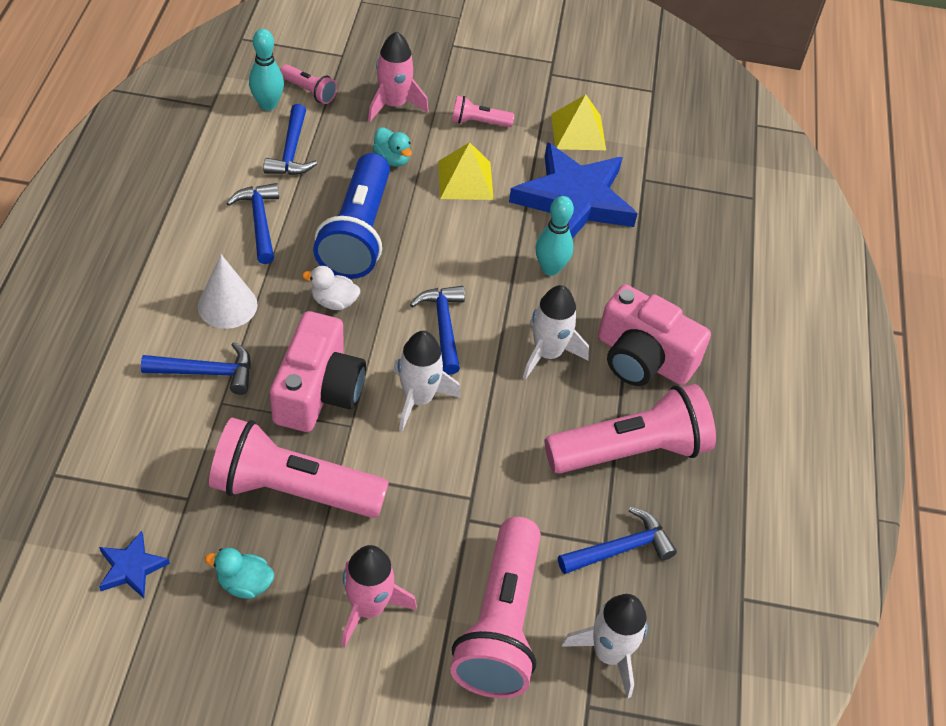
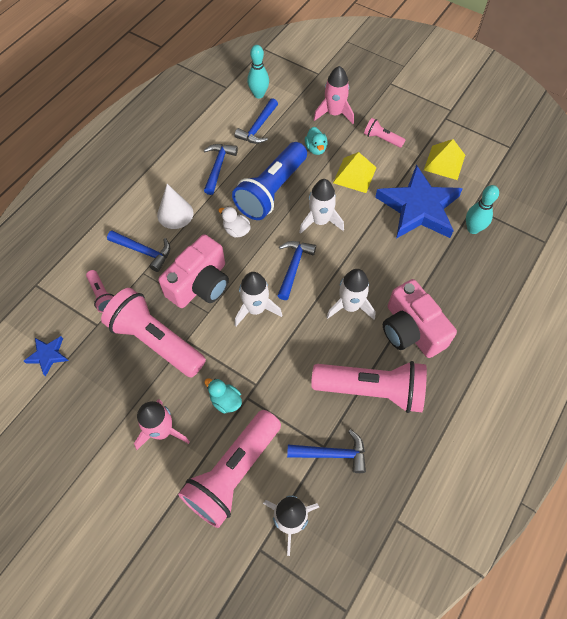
camera: 30 degrees right, 10 degrees up
(244, 583) = (101, 388): turquoise duck -> turquoise duck (225, 401)
(309, 91) = (287, 92): pink flashlight -> pink flashlight (102, 295)
(449, 254) = (320, 221): none -> white rocket
(550, 268) = (380, 250): turquoise bowling pin -> turquoise bowling pin (473, 229)

